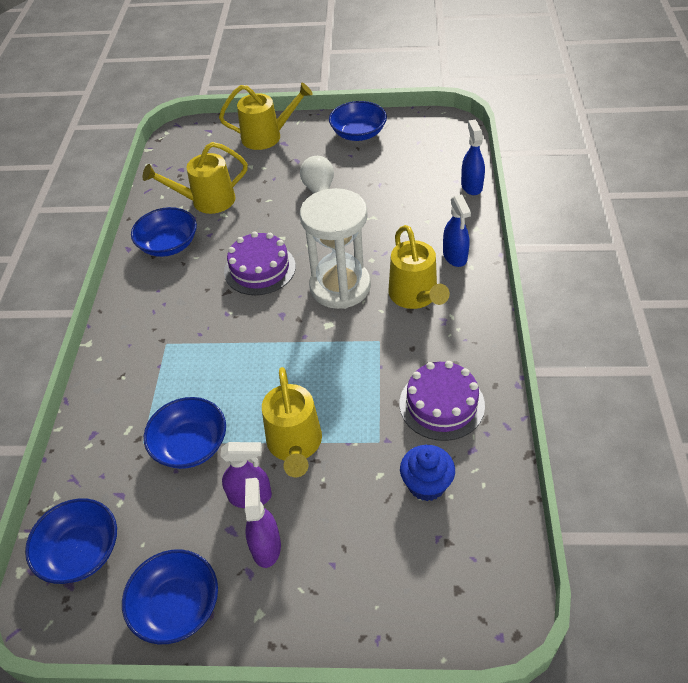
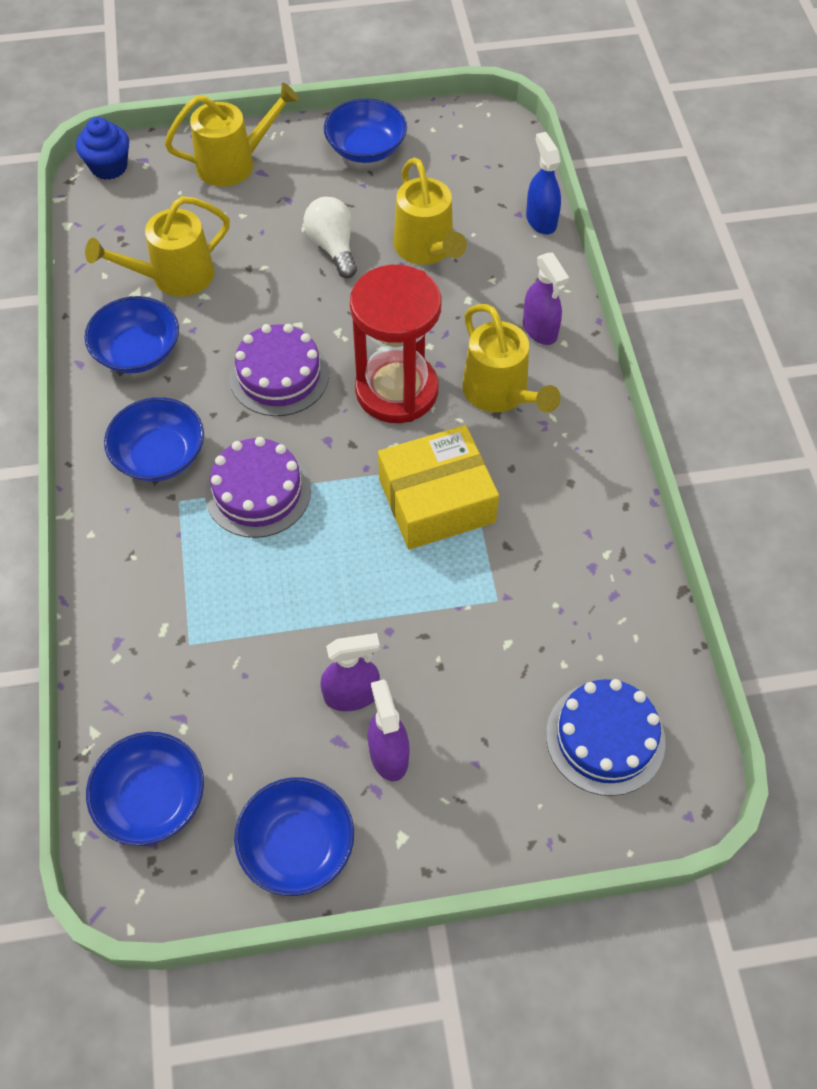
camera: 15 degrees left, 10 degrees up
(190, 445) = (254, 638): blue bowl -> blue bowl (160, 455)
(295, 445) = (392, 620): yellow watering can -> yellow watering can (427, 249)
(340, 286) = (396, 390): white hourglass -> red hourglass
(350, 364) = (436, 500): none -> yellow box
(426, 484) = (567, 647): blue cupcake -> blue cupcake (109, 167)
(441, 404) = (565, 540): purple cake -> purple cake (258, 492)
(442, 560) = (605, 738): none -> blue cake
(455, 256) = (540, 329): blue spray bottle -> purple spray bottle

